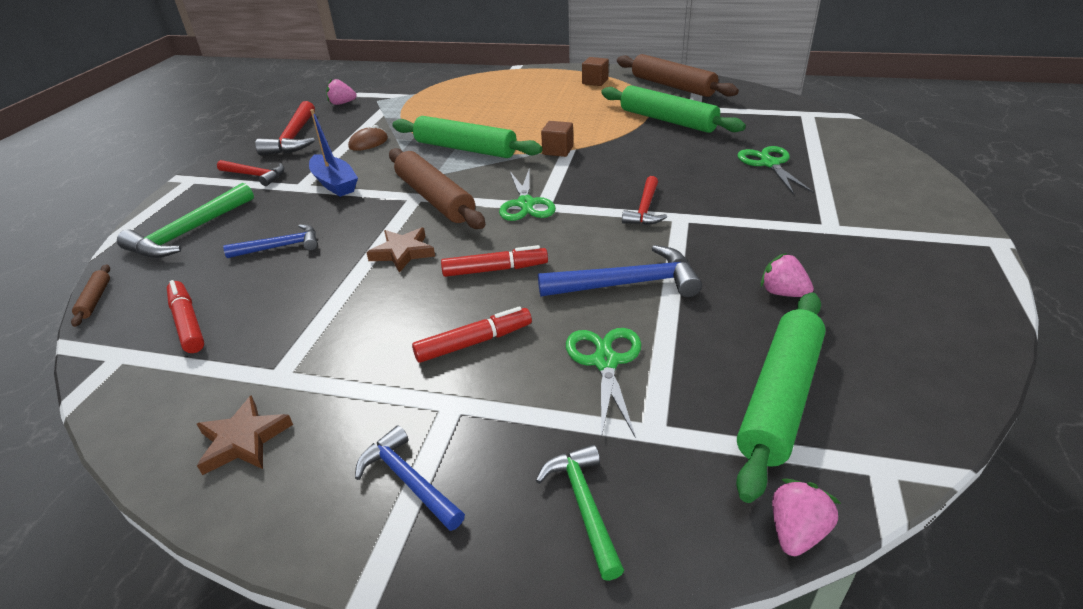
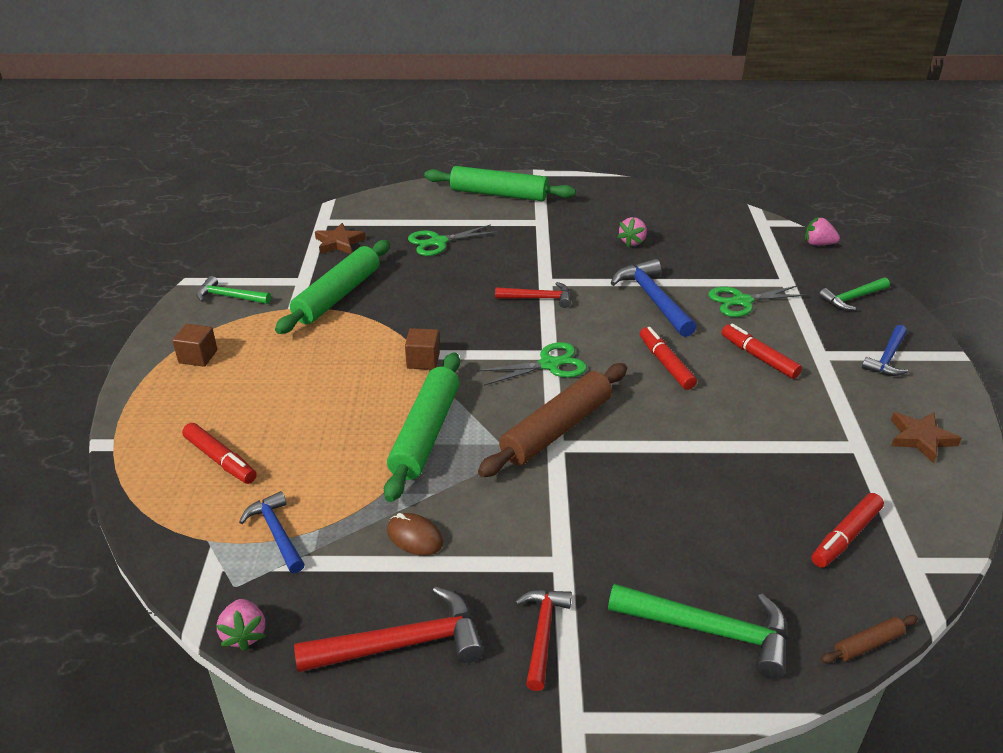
camera: 105 degrees left, 0 degrees up
(281, 247) = (697, 522): blue hammer -> blue hammer (276, 533)
(335, 183) = (544, 529): blue boat -> none
(403, 253) = (666, 425): brown star -> brown star (339, 243)
(481, 92) = (220, 460): none -> red marker
(672, 86) = (229, 297): brown rolling pin -> green hammer
(780, 398) = (733, 245): green rolling pin -> green rolling pin (498, 194)

